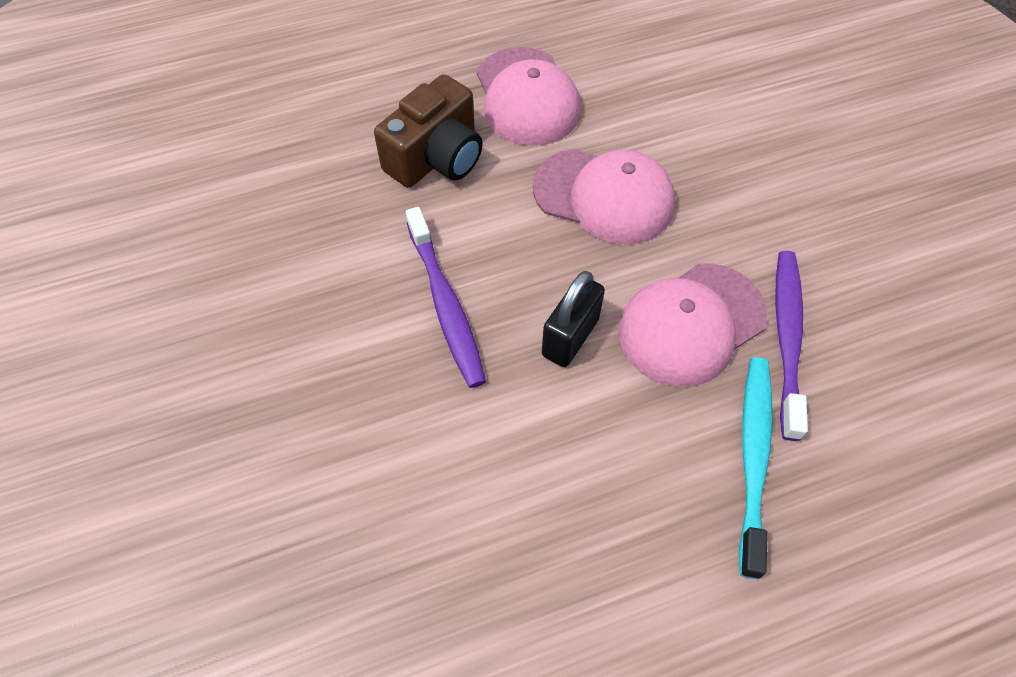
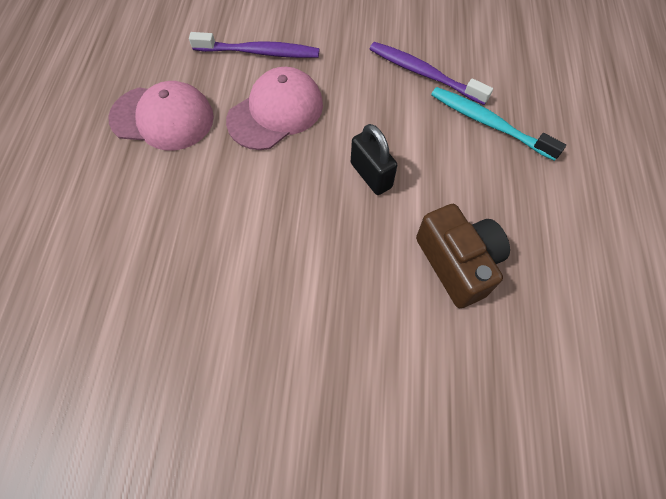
camera: 65 degrees left, 5 degrees up
(436, 157) = (178, 193): brown camera -> brown camera (457, 263)
(446, 304) = (309, 236): purple toothbrush -> purple toothbrush (259, 52)
(691, 324) = (393, 111): pink cap -> none

